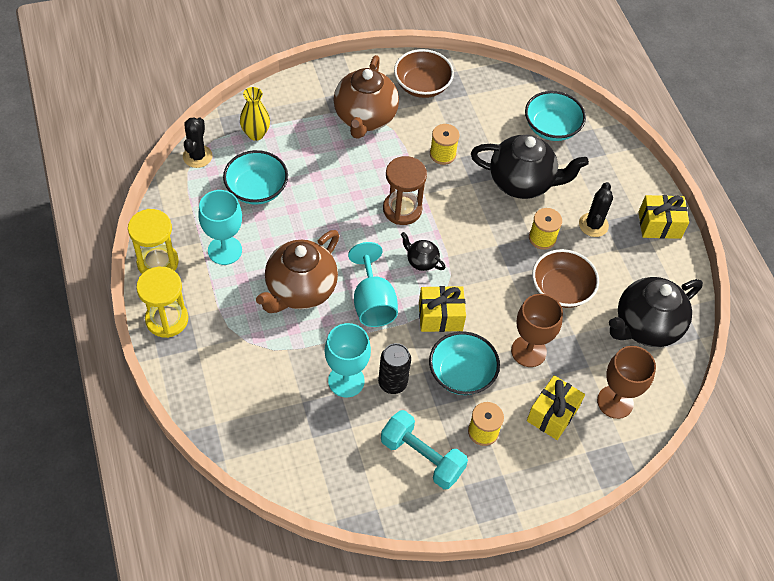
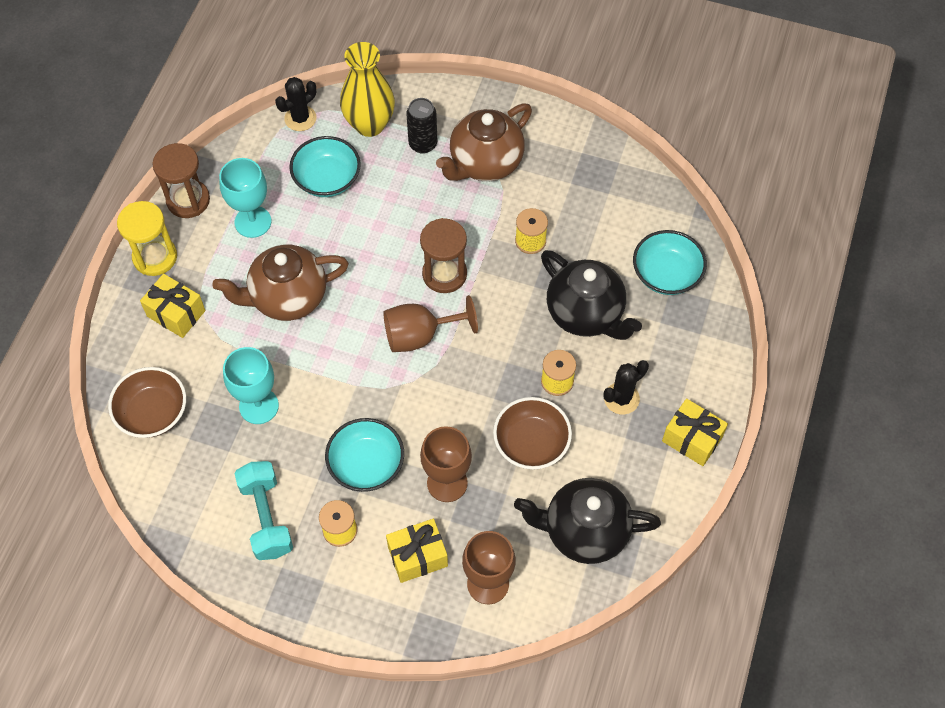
camera: 40 degrees right, 5 degrees up
(157, 262) = (188, 200): yellow hourglass -> brown hourglass
(256, 134) = (369, 124): yellow vase -> yellow vase, size x1.62
(372, 302) = (342, 348): turquoise goblet -> none
(392, 383) = (297, 434): black can -> black can (423, 144)
(421, 261) = (420, 335): black teapot -> brown goblet
(422, 85) = (570, 159): brown bowl -> brown bowl (153, 413)
(440, 316) = (392, 399): yellow gift -> yellow gift (176, 313)

